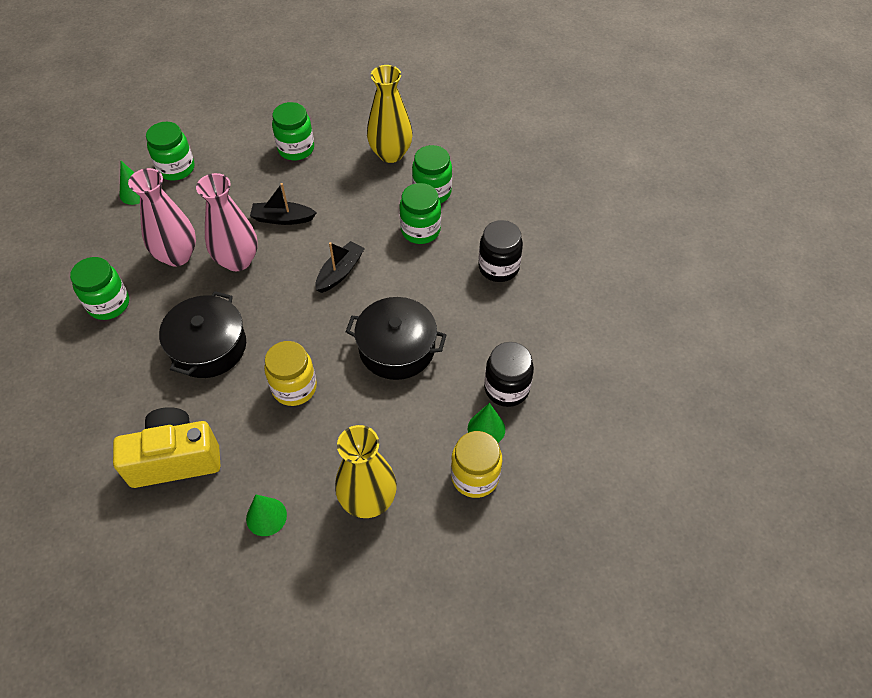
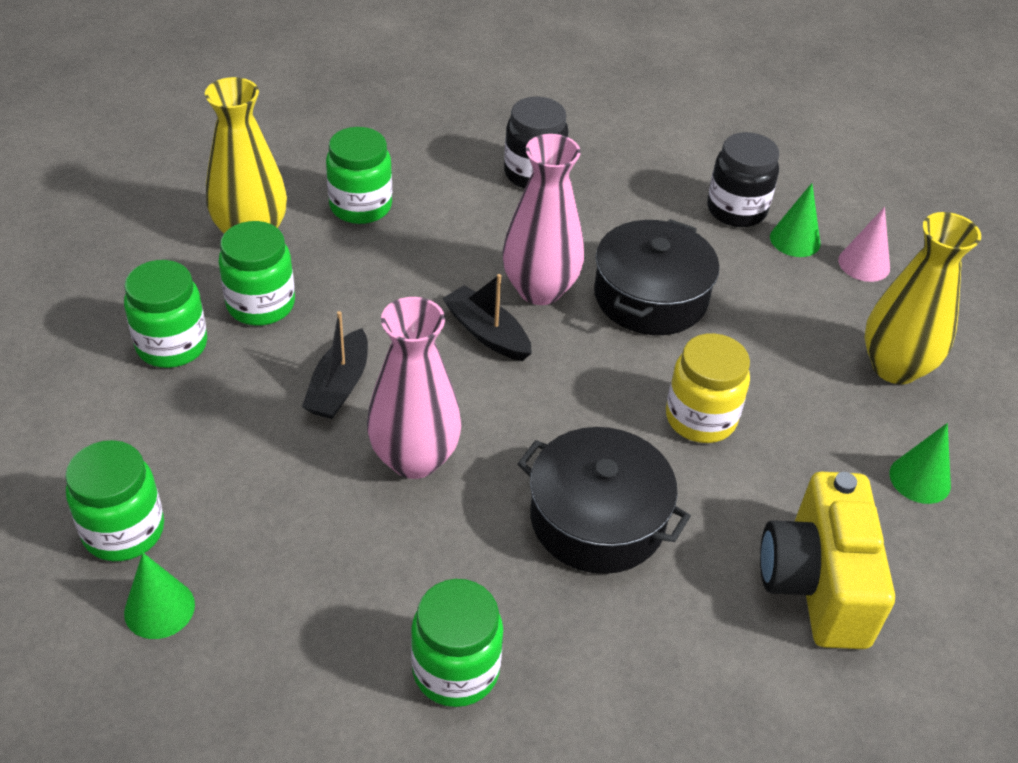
camera: 80 degrees left, 10 degrees down
(177, 255) = (368, 547): pink vase -> pink vase (540, 290)
(420, 230) = (434, 232): green jar -> green jar (261, 305)
(475, 476) = (864, 264): yellow jar -> pink cone

